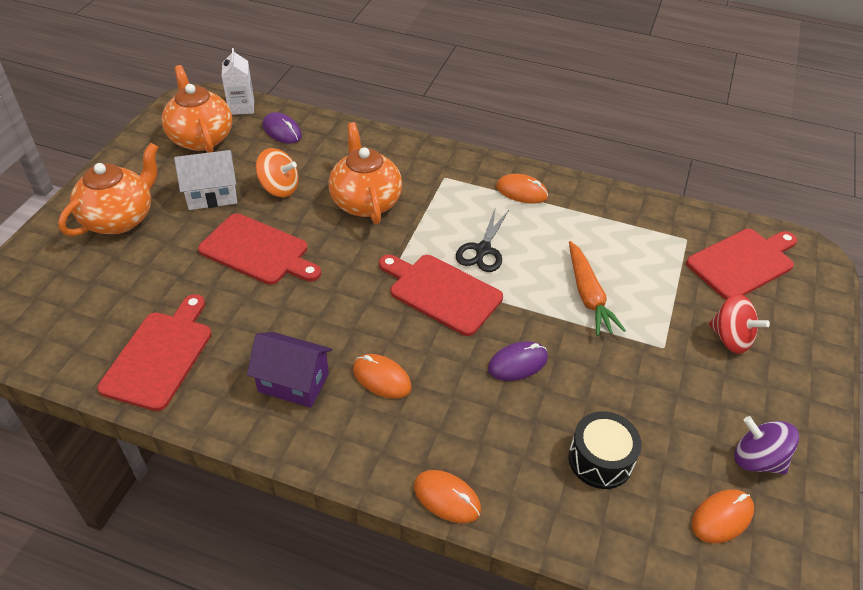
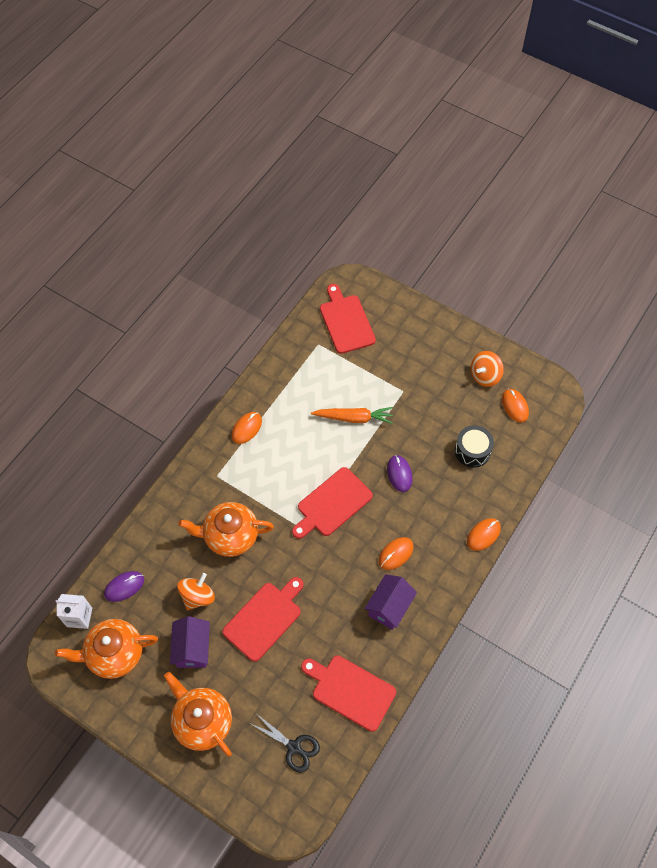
camera: 75 degrees left, 15 degrees up
(212, 195) = (192, 648): white house -> purple house
(483, 250) = (299, 469): black scissors -> black scissors (294, 747)
(730, 338) = (403, 354): red spinning top -> none
(757, 459) = (485, 376): purple spinning top -> orange spinning top

